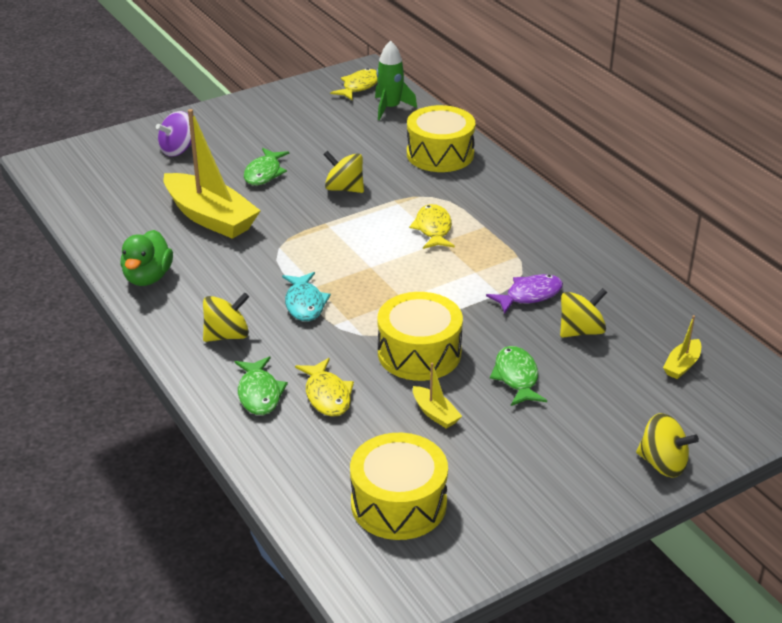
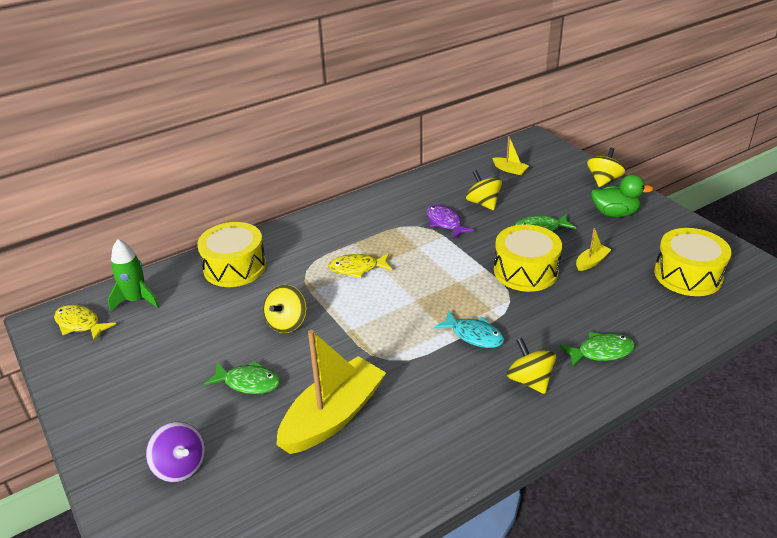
camera: 90 degrees left, 0 degrees up
(148, 277) = (447, 453): green duck -> green duck (614, 213)
(304, 303) = (474, 335): turquoise fish -> turquoise fish turned 45 degrees clockwise
(327, 395) = (590, 314): yellow fish -> none

